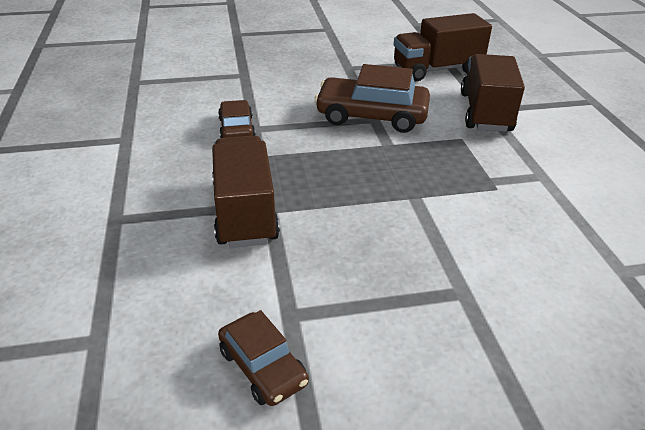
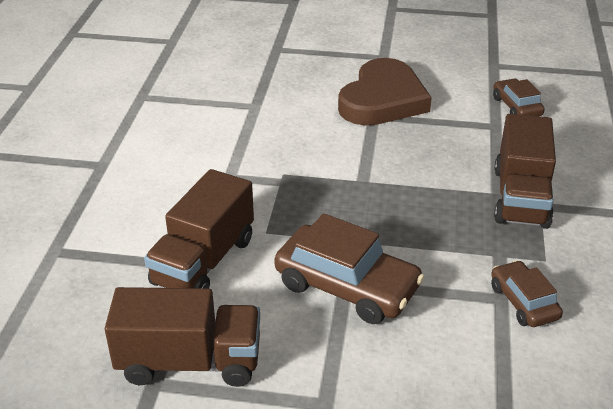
camera: 160 degrees left, 0 degrees up
(236, 128) = (523, 302): brown car -> brown car turned 150 degrees clockwise
(472, 328) = (382, 99): none -> brown heart

